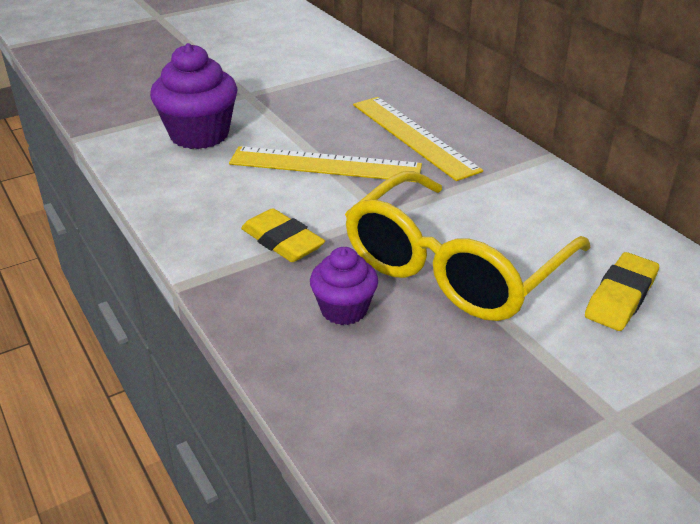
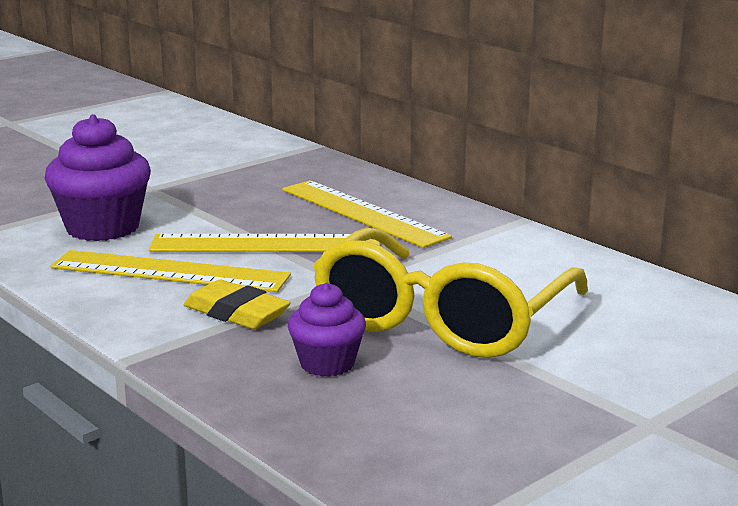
camera: 10 degrees left, 15 degrees down
(240, 188) = (169, 272): none -> yellow ruler
(620, 297) = (630, 329): yellow eraser -> none

